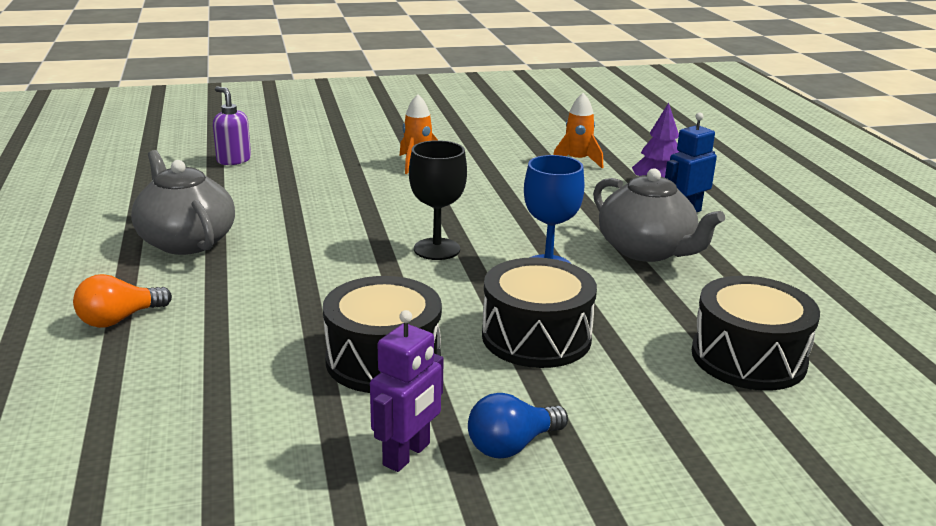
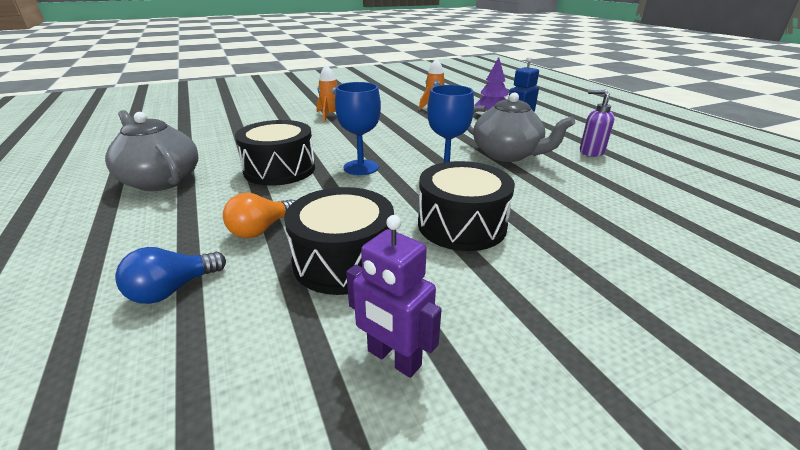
camera: 10 degrees left, 5 degrees up
(119, 319) = (94, 253): orange light bulb -> orange light bulb (261, 229)
(233, 160) = (198, 123): purple soap dispenser -> purple soap dispenser (591, 152)
(407, 455) = (393, 358): purple robot -> purple robot turned 105 degrees clockwise
(437, 249) = (361, 167): black goblet -> blue goblet
(512, 445) = (487, 331): blue light bulb -> blue light bulb (173, 289)
(748, 358) = (625, 222): black drum -> black drum (279, 169)

